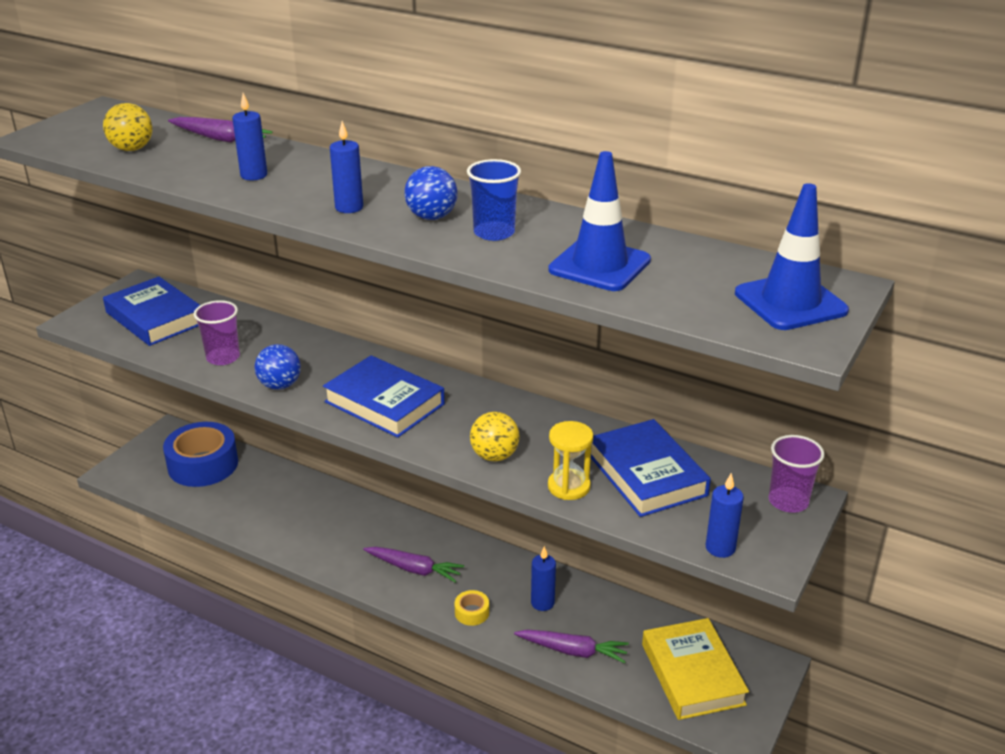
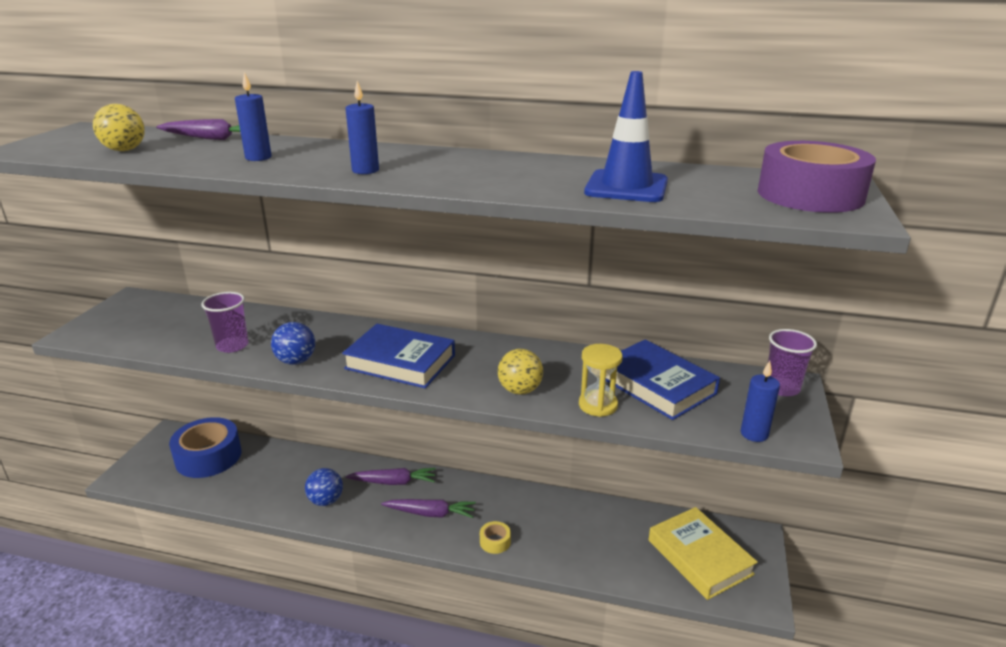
camera: 15 degrees left, 5 degrees down
(155, 318) = (155, 322): blue book -> none
(431, 217) = (448, 170): blue ball -> blue ball (326, 501)
(494, 233) = (513, 175): blue cup -> none
(542, 603) = (551, 521): blue candle -> none
(573, 651) = (594, 558): purple carrot -> purple carrot (393, 482)
(790, 302) = (810, 195): blue traffic cone -> purple tape

